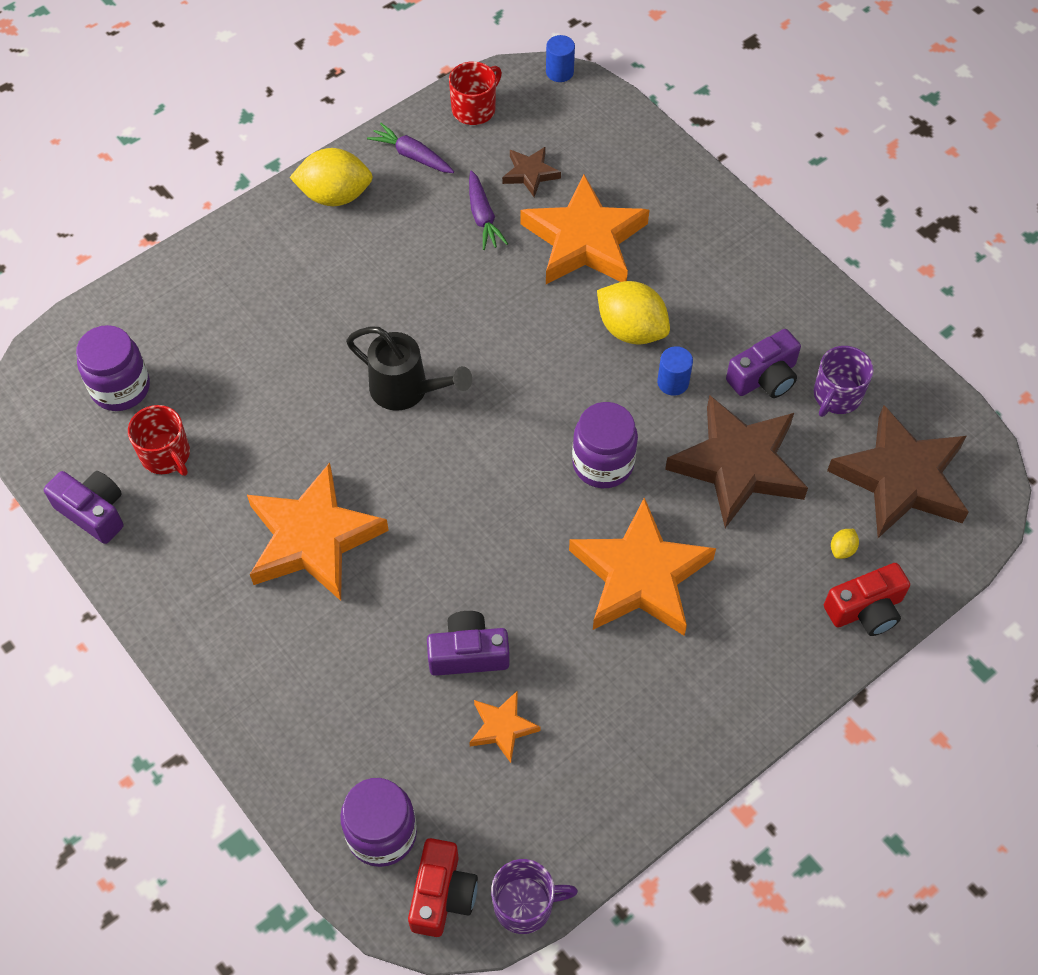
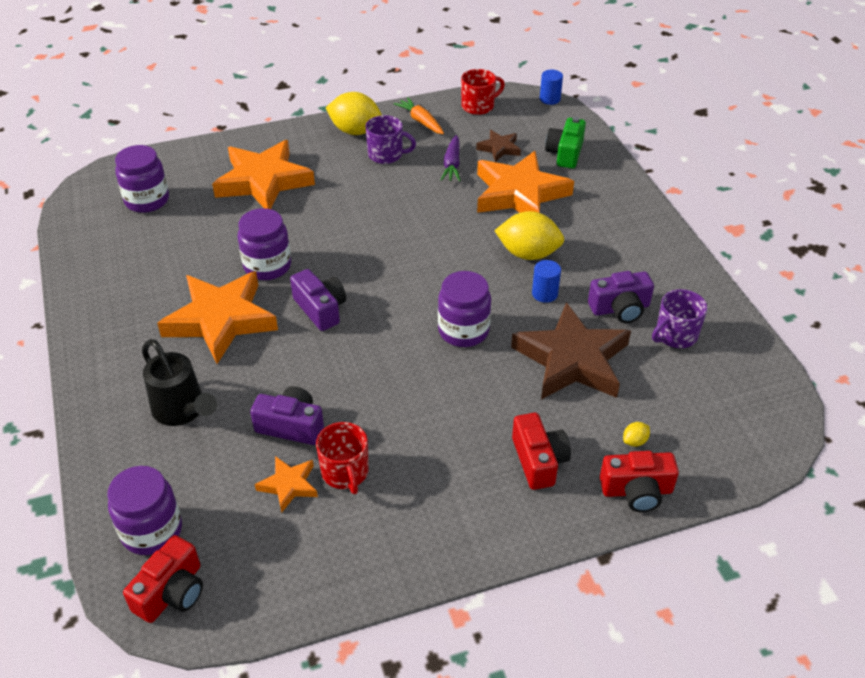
camera: 20 degrees right, 15 degrees down
(93, 512) = (82, 264): purple camera -> purple camera (320, 309)
(166, 455) = (152, 245): red mug -> red mug (345, 472)
(329, 443) = (267, 266): none -> purple jar
(406, 390) = (341, 249): black watering can -> black watering can (182, 410)
(412, 156) = (421, 121): purple carrot -> orange carrot
(525, 904) = (234, 623): purple mug -> purple mug (386, 155)
(614, 159) = (565, 153): none -> green camera
(631, 330) = (528, 254): yellow lemon -> yellow lemon turned 45 degrees counterclockwise
(640, 576) = (455, 412): orange star -> orange star (263, 181)
(753, 607) = (538, 461): none -> red camera
(901, 479) = (708, 405): brown star -> none

